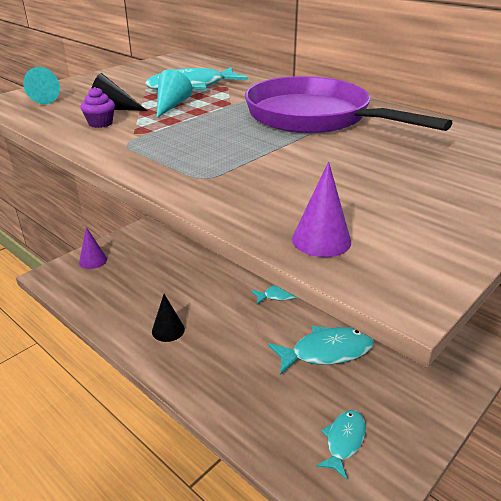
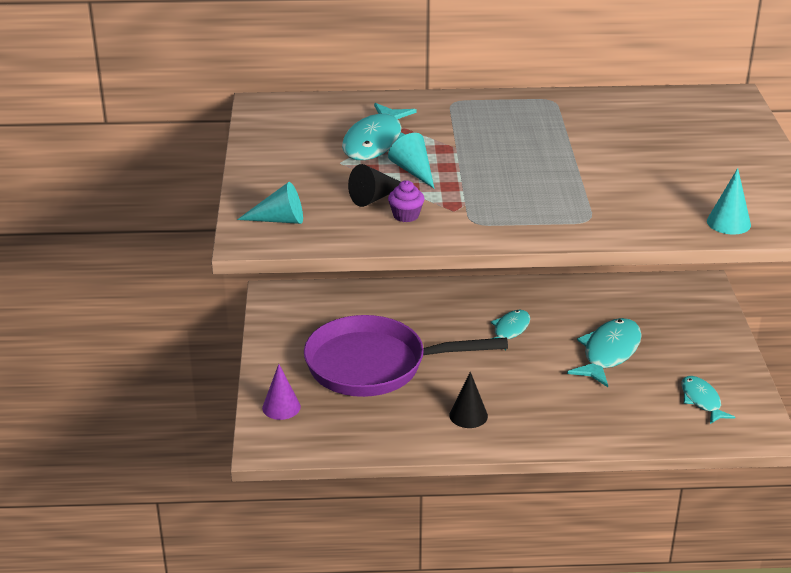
camera: 45 degrees left, 0 degrees up
(314, 117) = (544, 131): purple pan -> purple pan (375, 365)
(321, 240) = (728, 223): purple cone -> turquoise cone

